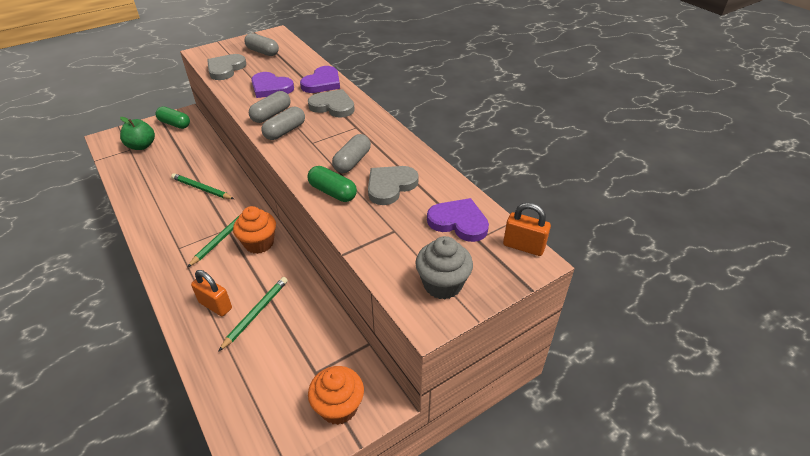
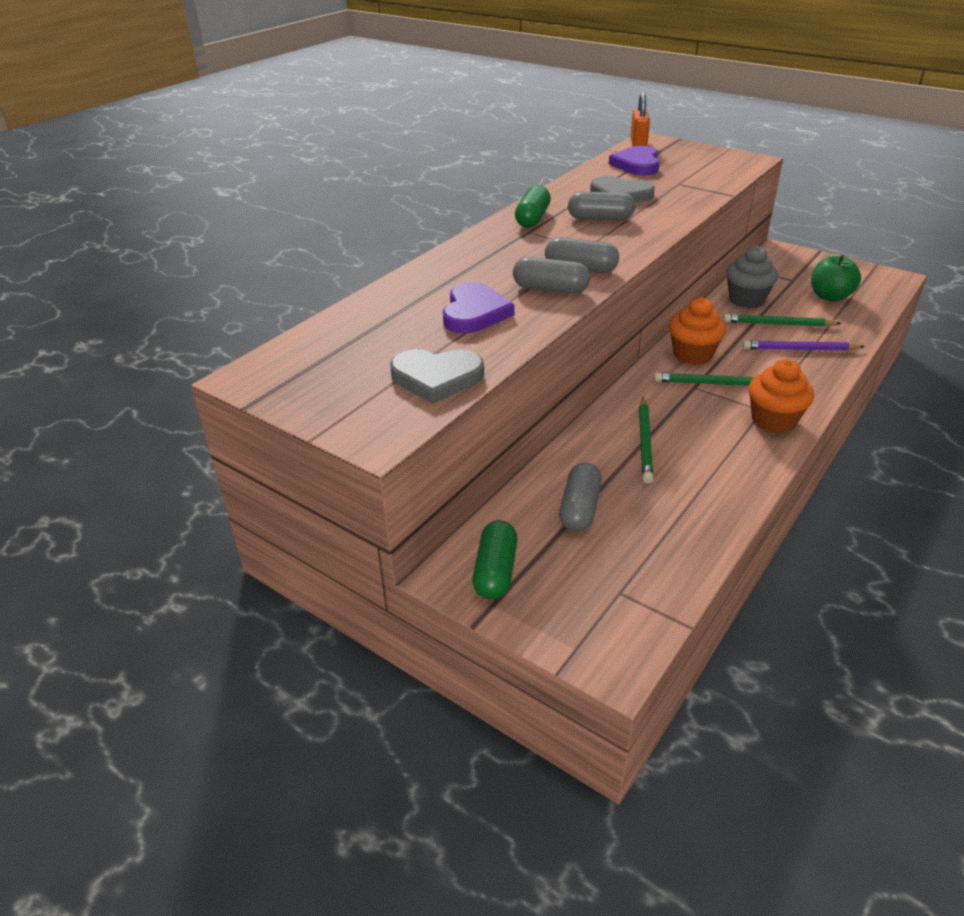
camera: 110 degrees left, 5 degrees down
(142, 146) = (598, 579): green apple -> green apple (830, 297)
(215, 305) = (799, 349): orange padlock -> purple pencil
(262, 52) = (344, 362): grey capsule -> grey capsule (580, 509)
(322, 83) = (430, 278): purple heart -> none
(332, 192) = (661, 216): green capsule -> green capsule (532, 218)
(333, 106) = (492, 255): grey heart -> none
(338, 407) = (806, 263): orange cupcake -> orange cupcake (773, 420)
(442, 284) = (714, 160): grey cupcake -> grey cupcake (746, 300)

